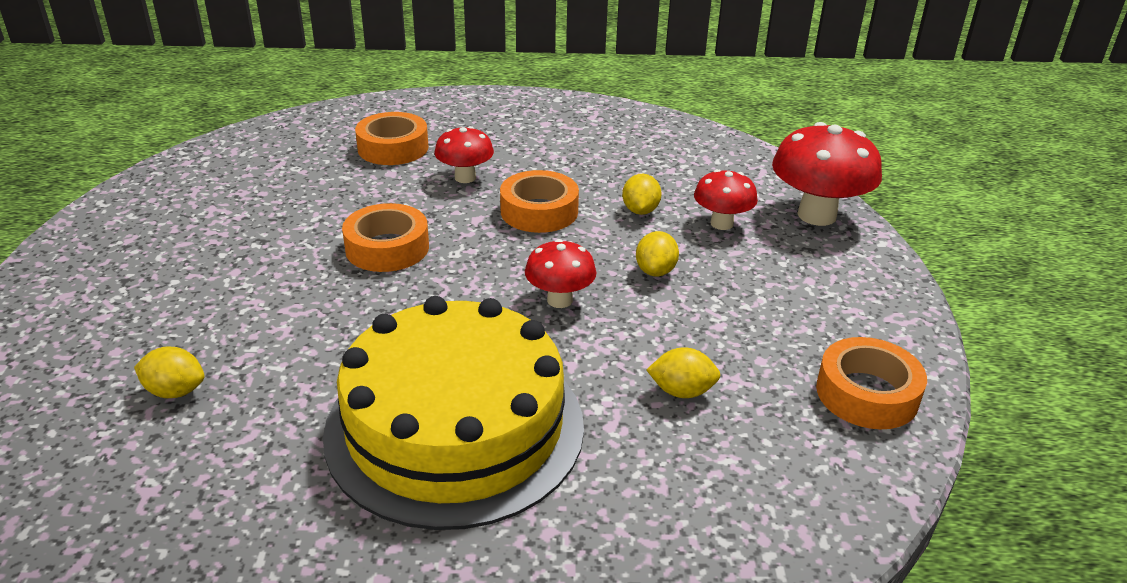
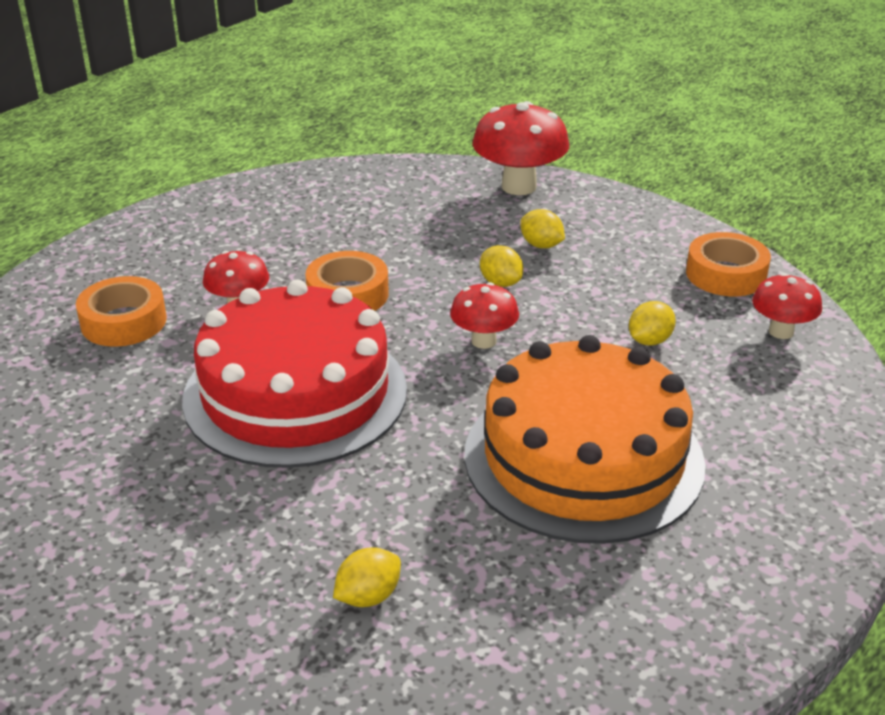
camera: 50 degrees left, 0 degrees up
(387, 248) = (295, 393): orange tape -> red cake
(455, 427) = (583, 458): yellow cake -> orange cake
(640, 211) = (413, 250): yellow lemon -> yellow lemon (541, 245)
(721, 223) = (477, 226): red mushroom -> red mushroom (781, 332)

